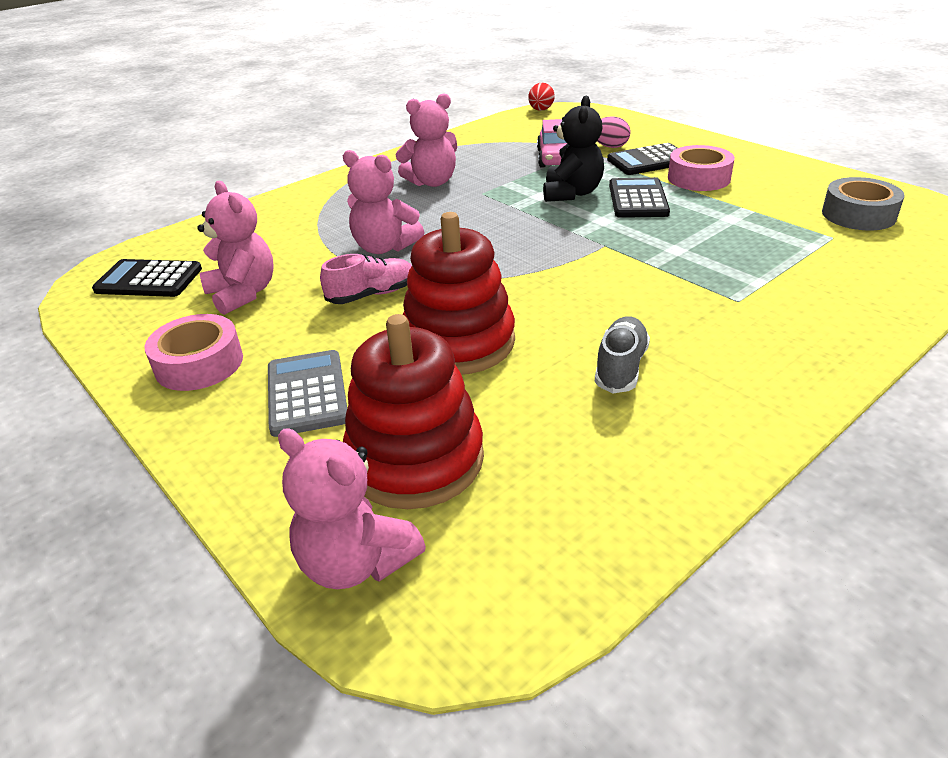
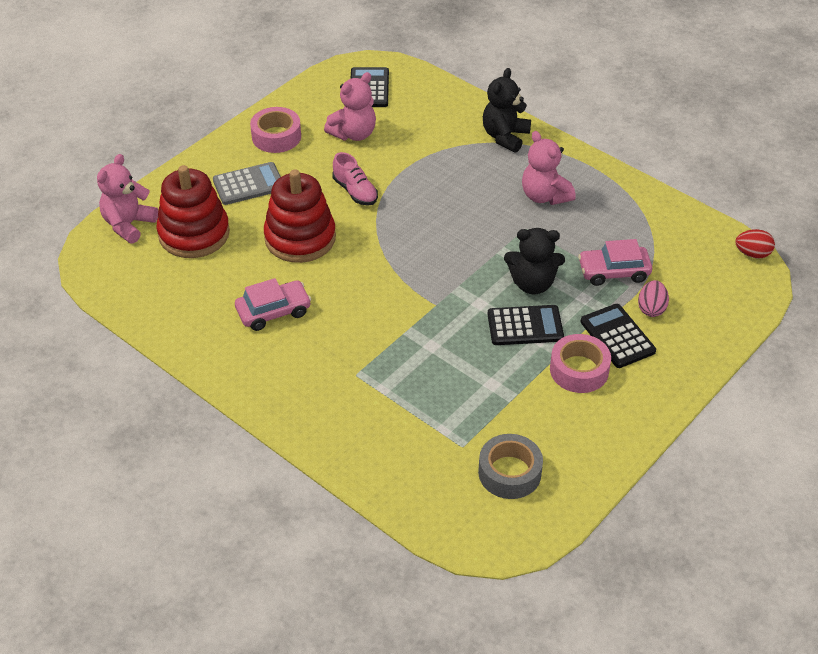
camera: 80 degrees right, 10 degrees up
(319, 197) = (505, 136): none -> black teddy bear
(384, 247) = (422, 186): pink teddy bear -> none
(621, 367) = (273, 311): grey shoe -> pink car

